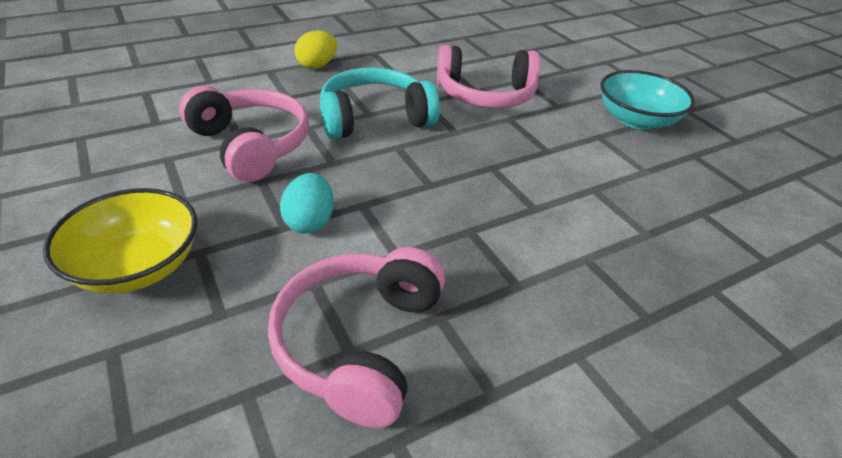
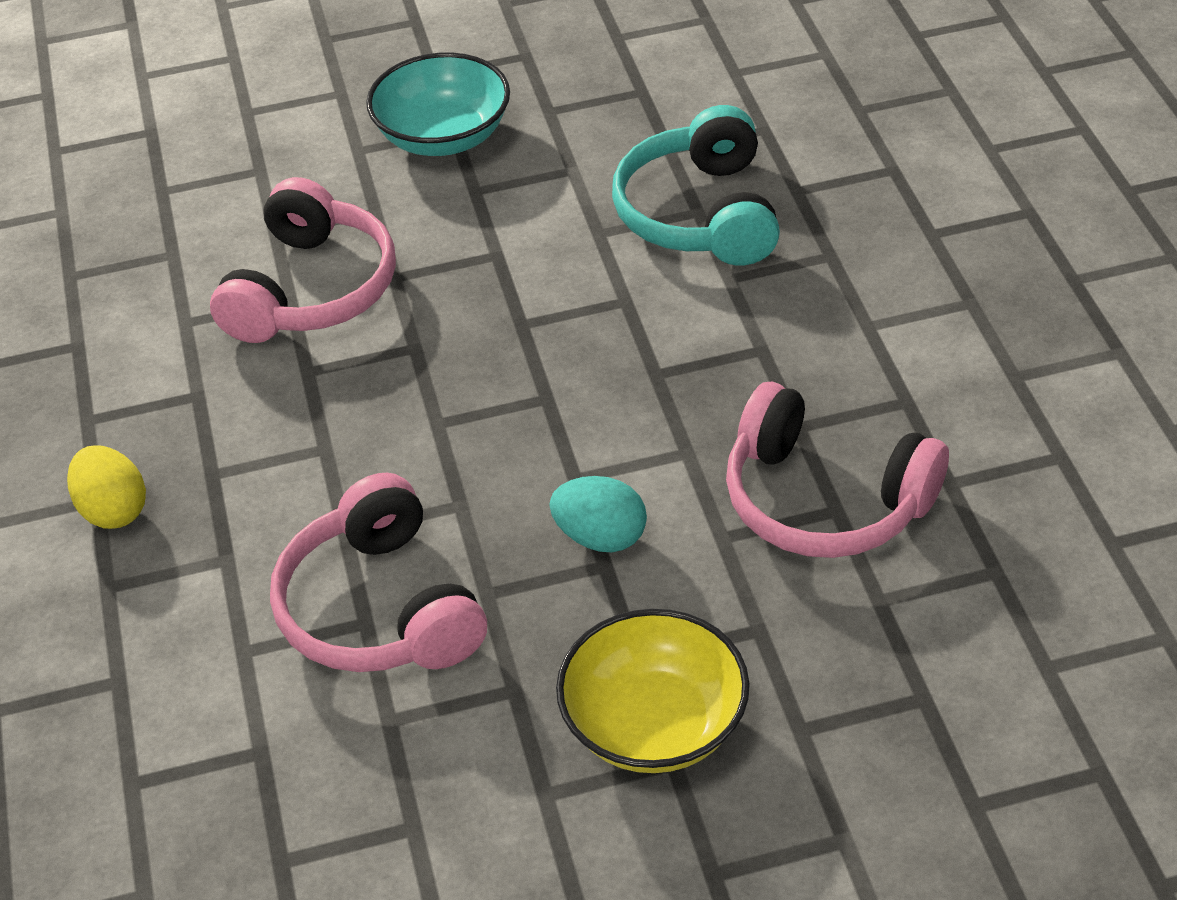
camera: 70 degrees left, 5 degrees up
(250, 145) = (381, 608): pink headphones -> pink headphones turned 90 degrees counterclockwise
(374, 118) = (344, 442): turquoise headphones -> turquoise headphones (701, 214)

